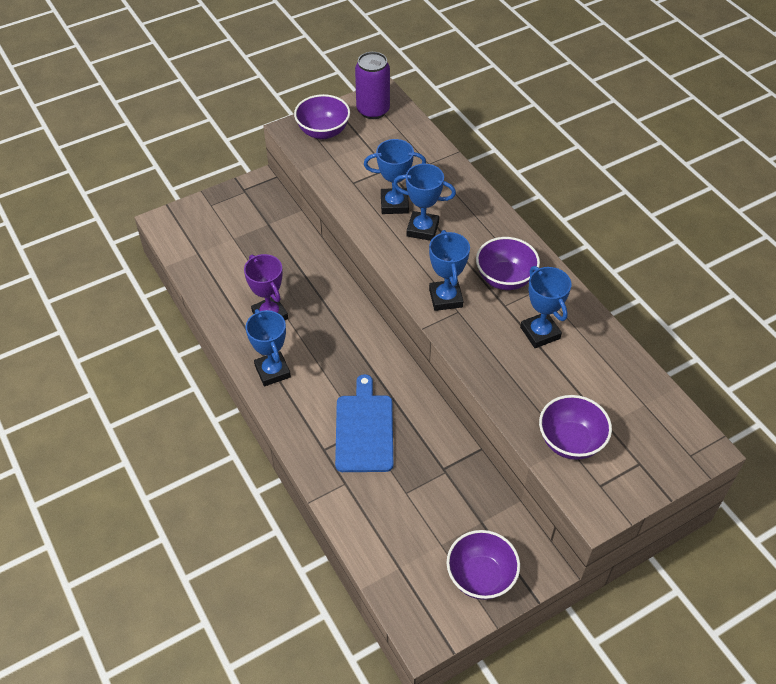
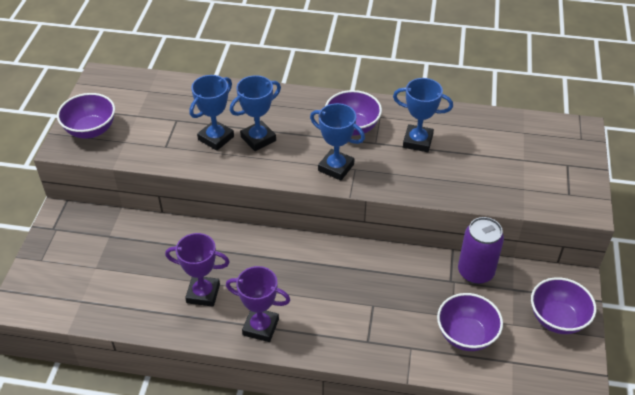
camera: 50 degrees left, 5 degrees down
(272, 371) = (260, 327): blue trophy -> purple trophy
(364, 429) = (373, 304): blue cutting board -> none
(373, 110) = (108, 91): purple can -> purple can (475, 272)
(570, 441) = (521, 185): purple bowl -> purple bowl (466, 335)

